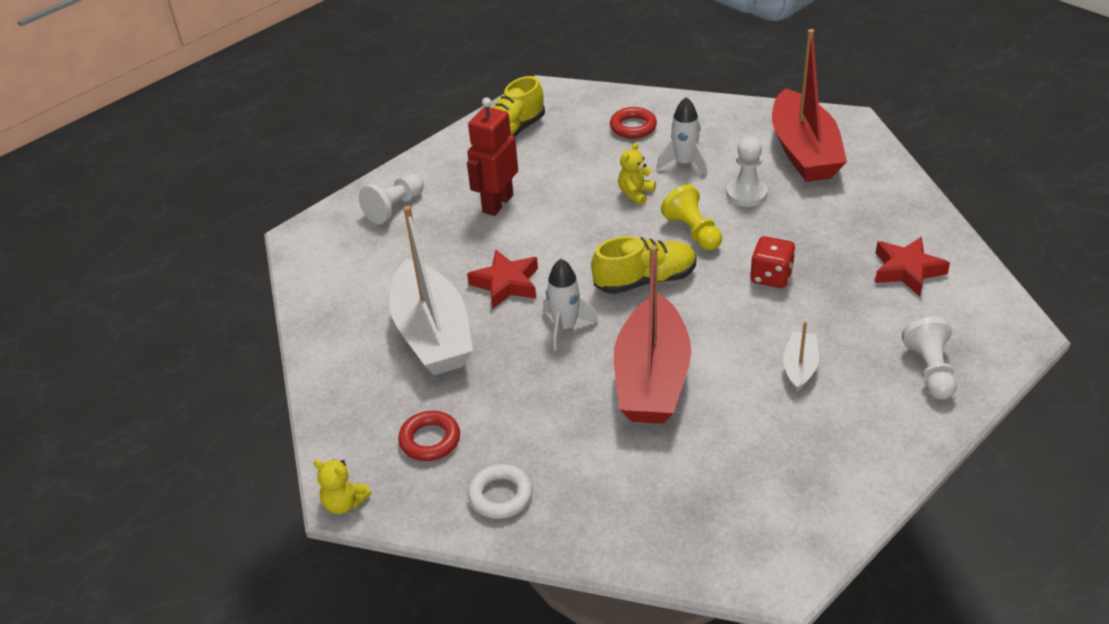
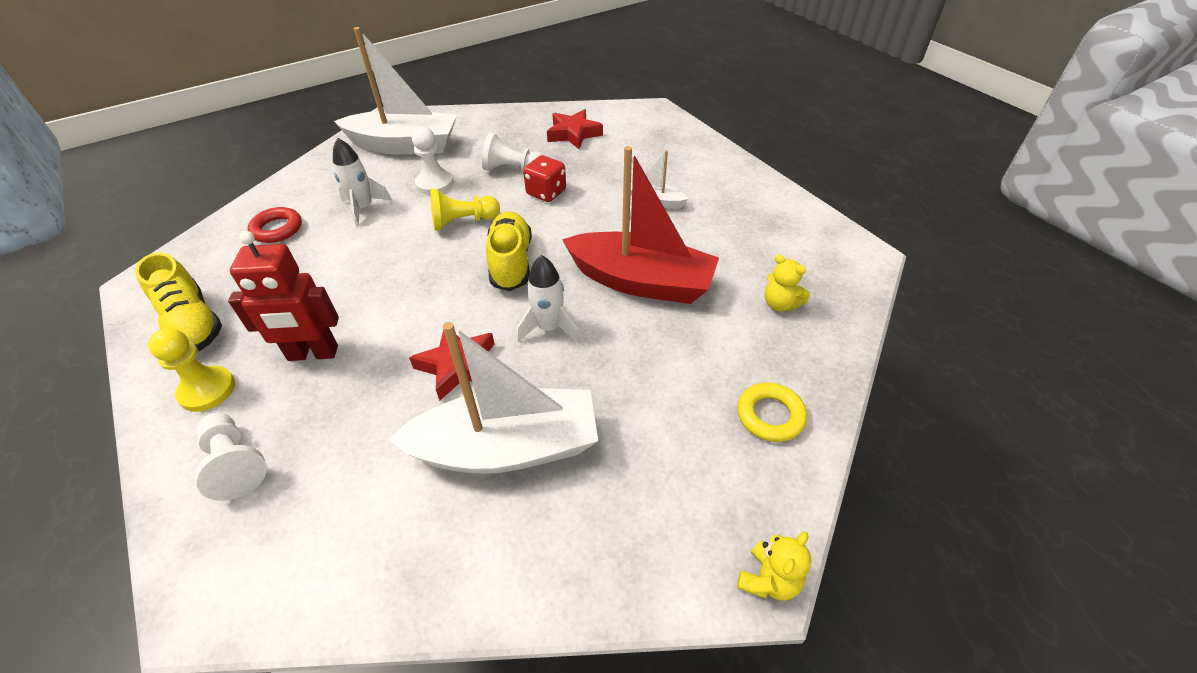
camera: 80 degrees left, 5 degrees up
(430, 440) = (680, 471): red ring -> none
(451, 169) = (207, 390): none -> yellow pawn
(497, 203) = (313, 354): red robot -> red robot turned 45 degrees counterclockwise
(500, 495) = (770, 415): white ring -> yellow ring
(635, 193) = (382, 246): yellow teddy bear -> yellow teddy bear (780, 304)
(804, 152) = (404, 145): red boat -> white boat
(930, 370) = (677, 148): white pawn -> white pawn (512, 170)

